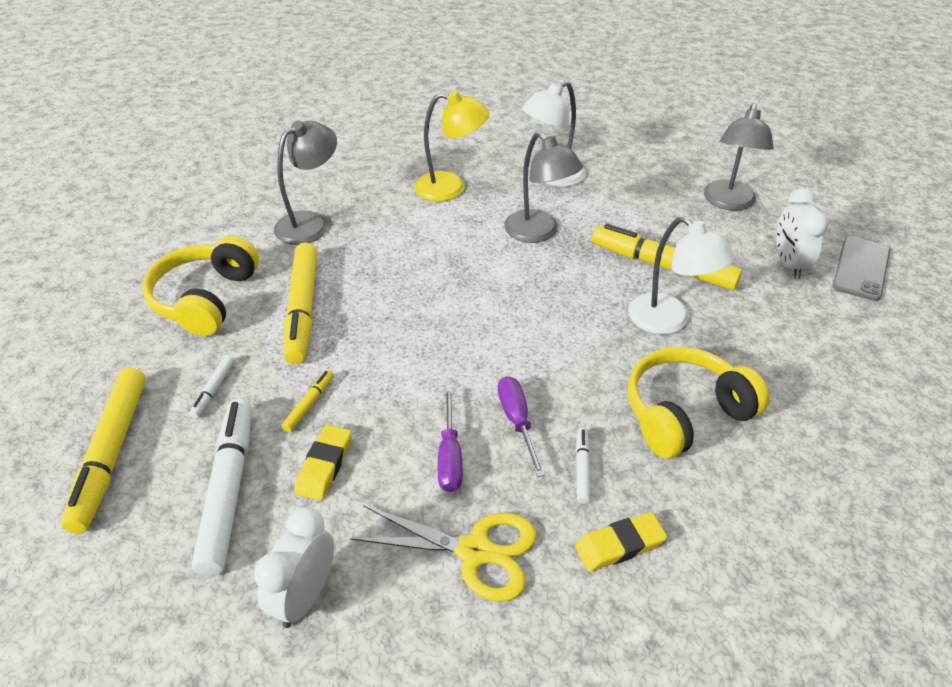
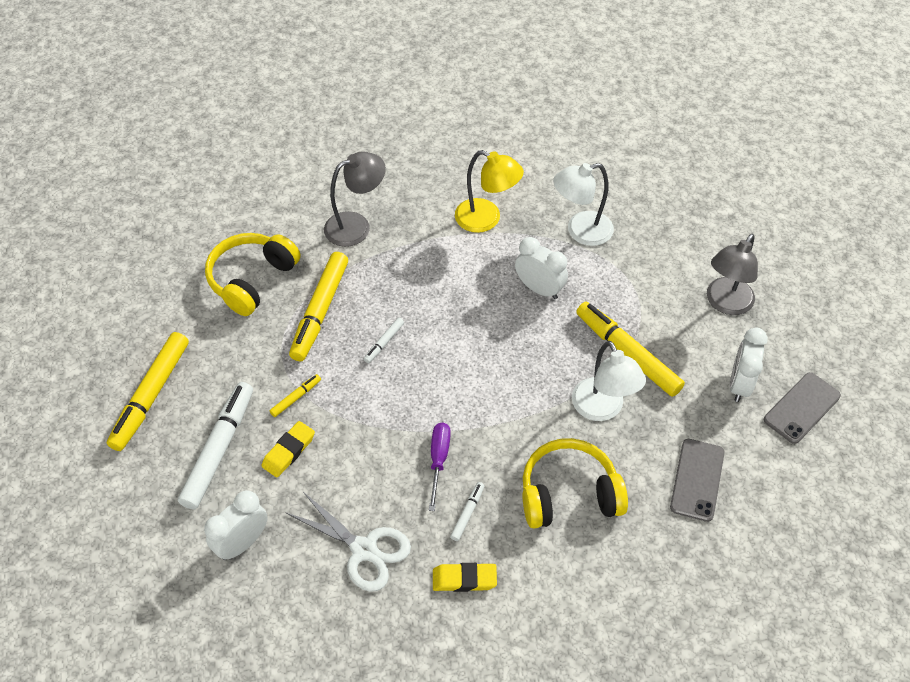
camera: 20 degrees right, 10 degrees up
(214, 390) = (233, 364): white marker -> white marker (384, 343)
(450, 456) = (378, 472): purple screwdriver -> none
(475, 551) = (364, 550): yellow scissors -> white scissors
(538, 233) = (539, 289): grey lamp -> white clock
(809, 359) = (697, 480): none -> grey phone

